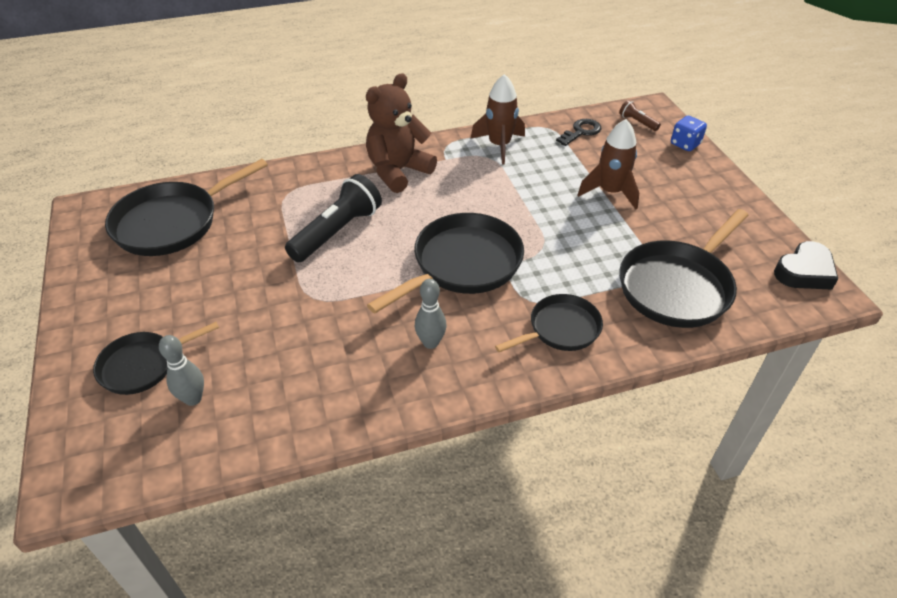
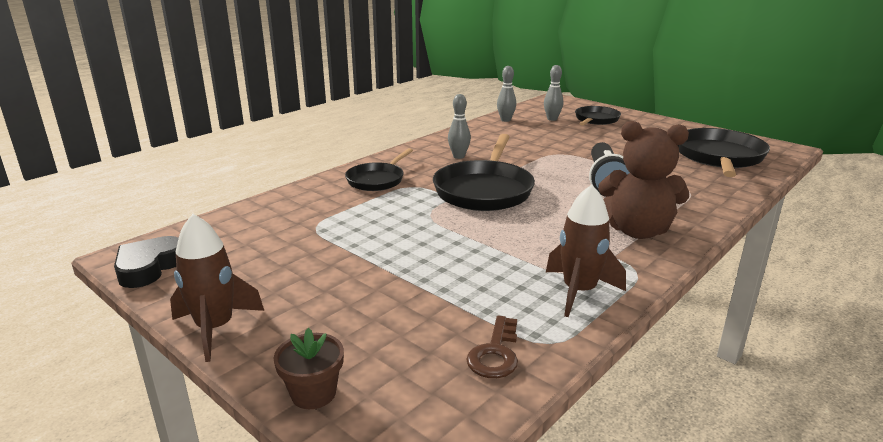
camera: 150 degrees right, 20 degrees down
(259, 430) = (505, 120): none -> grey bowling pin
(398, 171) = (637, 231): brown teddy bear -> brown teddy bear turned 90 degrees clockwise
(581, 132) = (495, 353): black key -> brown key
(610, 192) = (396, 280): brown rocket -> brown rocket (215, 328)
(637, 122) = (417, 412): brown flashlight -> none
(677, 286) = (290, 223): black pan -> none
(685, 144) = (313, 393): blue dice -> brown flower pot

